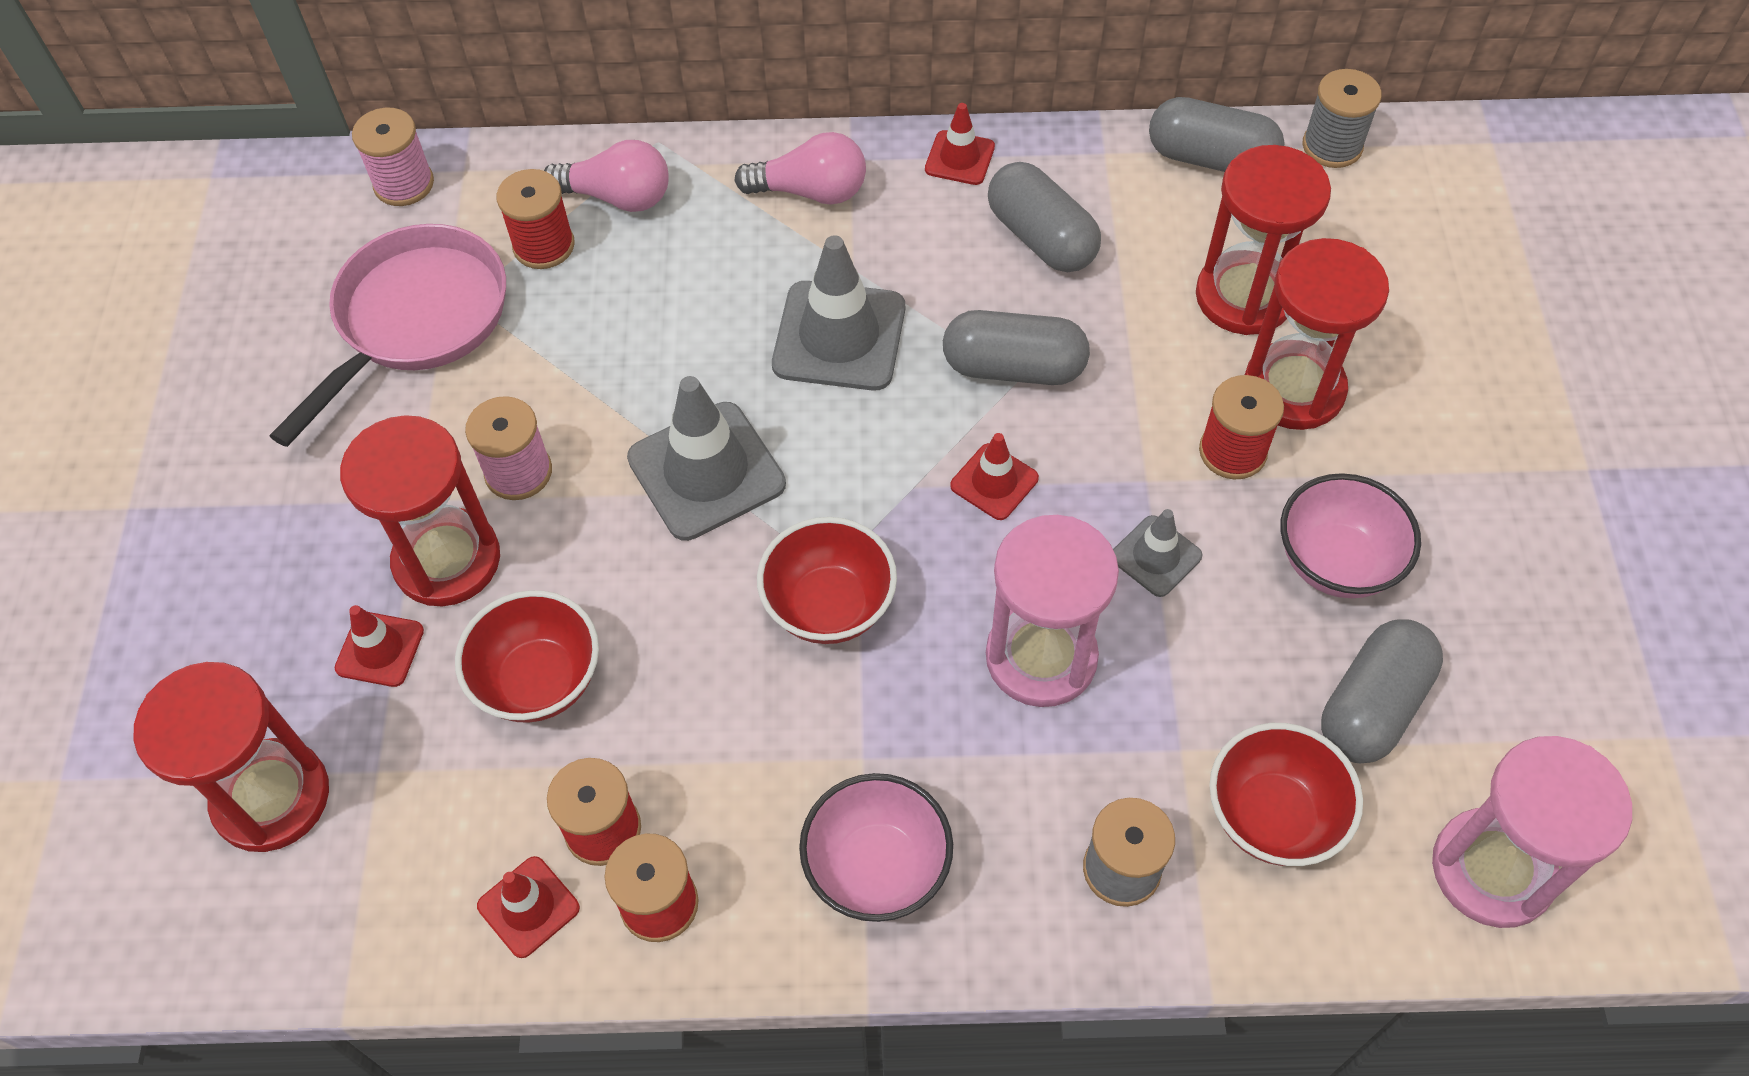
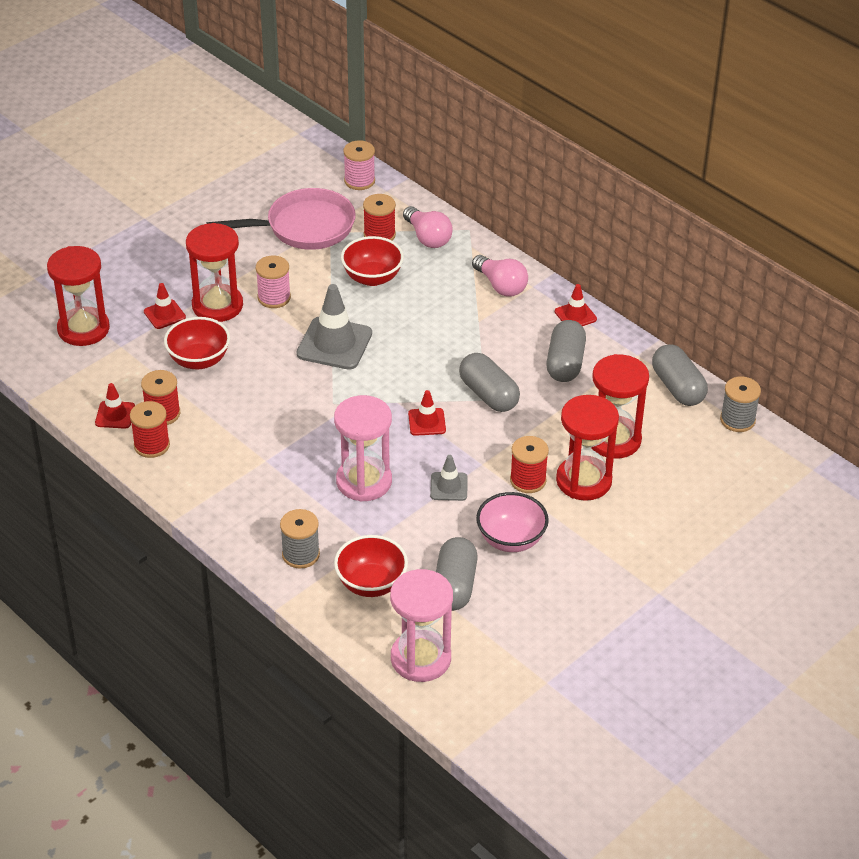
camera: 45 degrees right, 15 degrees down
(829, 606) = (317, 412): red bowl -> red bowl (372, 277)
(839, 336) = (440, 338): grey traffic cone -> none
(877, 867) = (227, 490): pink bowl -> none
(1372, 706) = (454, 586): grey capsule -> grey capsule turned 75 degrees counterclockwise

